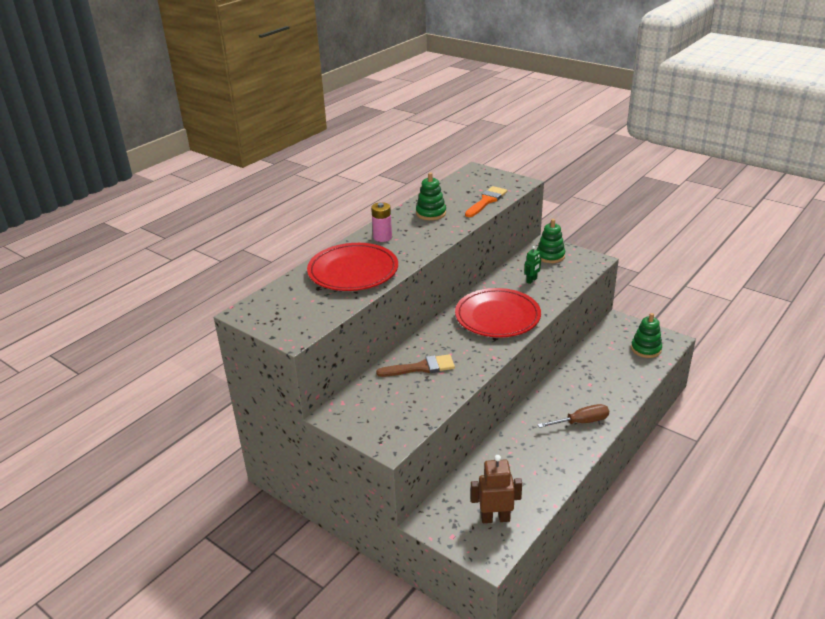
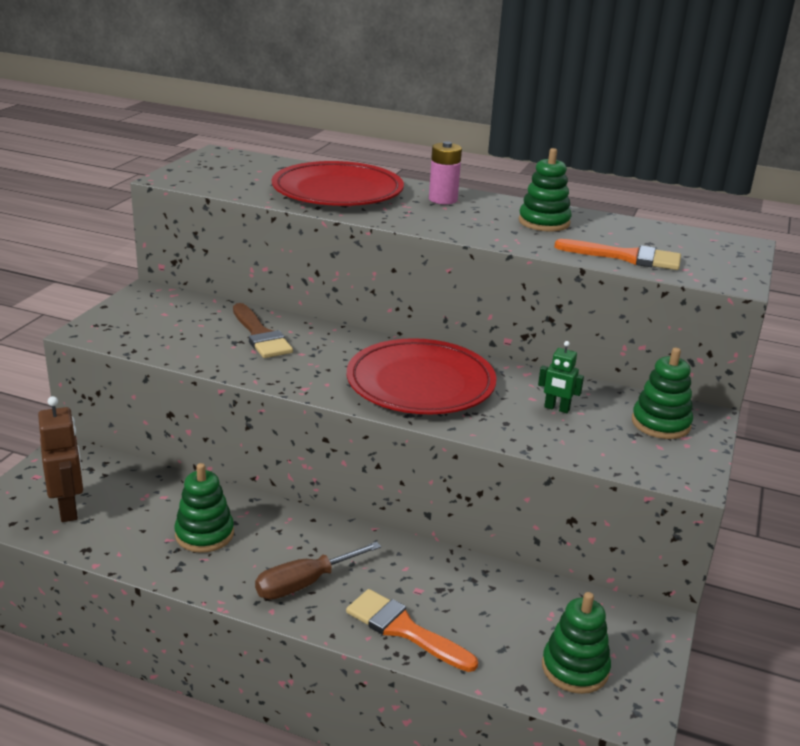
camera: 70 degrees right, 5 degrees down
(532, 457) = (204, 534): none -> green stacking toy
(581, 422) = (304, 584): brown screwdriver -> brown screwdriver turned 90 degrees clockwise
(618, 393) = (404, 629): none -> orange brush

